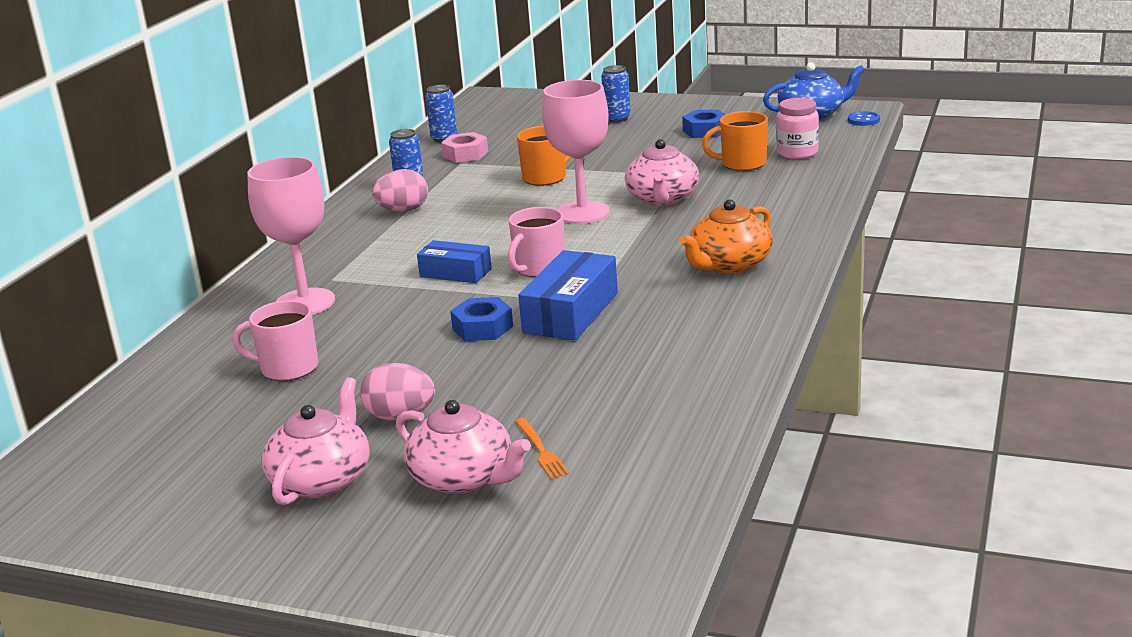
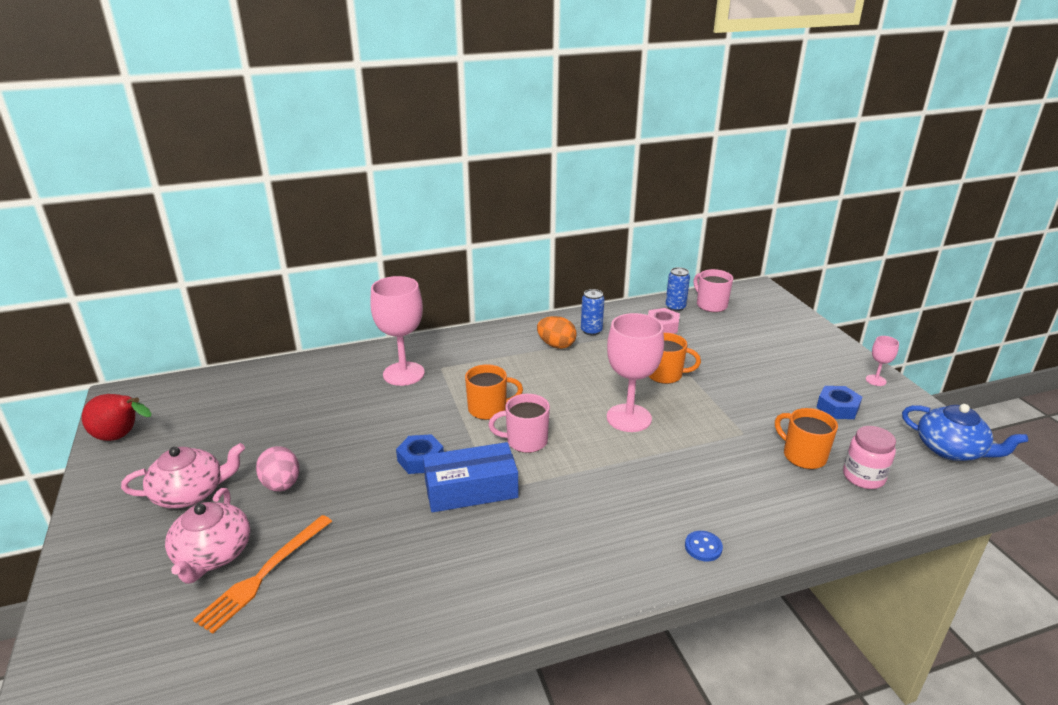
camera: 50 degrees right, 5 degrees up
(103, 520) = (121, 437): none -> red pear
(288, 368) = (319, 410): pink mug -> pink mug (711, 305)
(403, 210) = (556, 345): pink egg -> orange egg
(455, 273) = (488, 409): blue box -> orange mug
(541, 450) = (264, 574): orange fork -> orange fork, size x1.81
(617, 119) = (800, 357): blue can -> none
(662, 198) = (693, 444): pink teapot -> none
(695, 105) = (875, 380): none -> pink goblet
(729, 264) = (617, 535): orange teapot -> none
(863, 120) = (985, 486): blue button -> blue button (703, 547)

